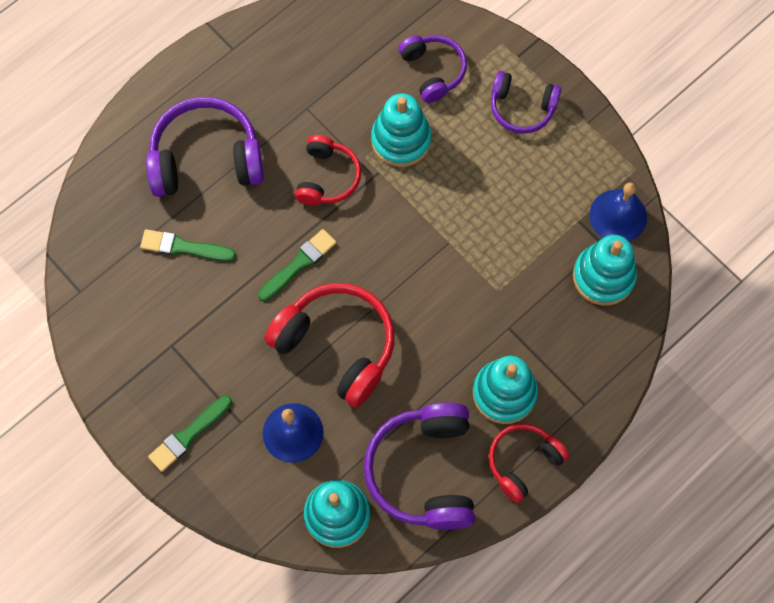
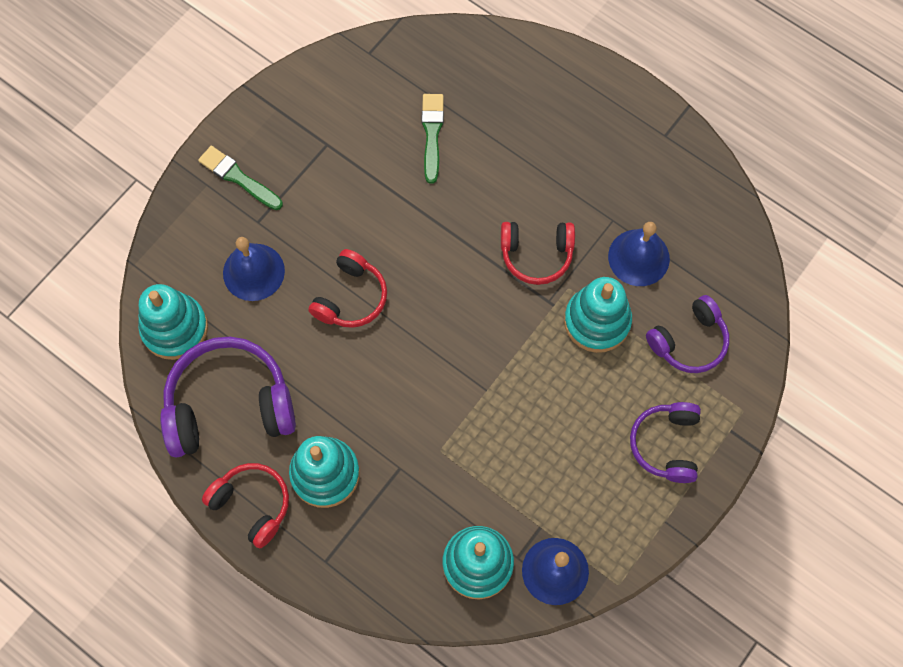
camera: 80 degrees right, 0 degrees up
(206, 158) = (533, 135): purple headphones -> none
(299, 264) = (434, 245): green brush -> none
(337, 346) = (351, 297): red headphones -> red headphones, size x0.61
(347, 94) = (638, 257): none -> blue bell

